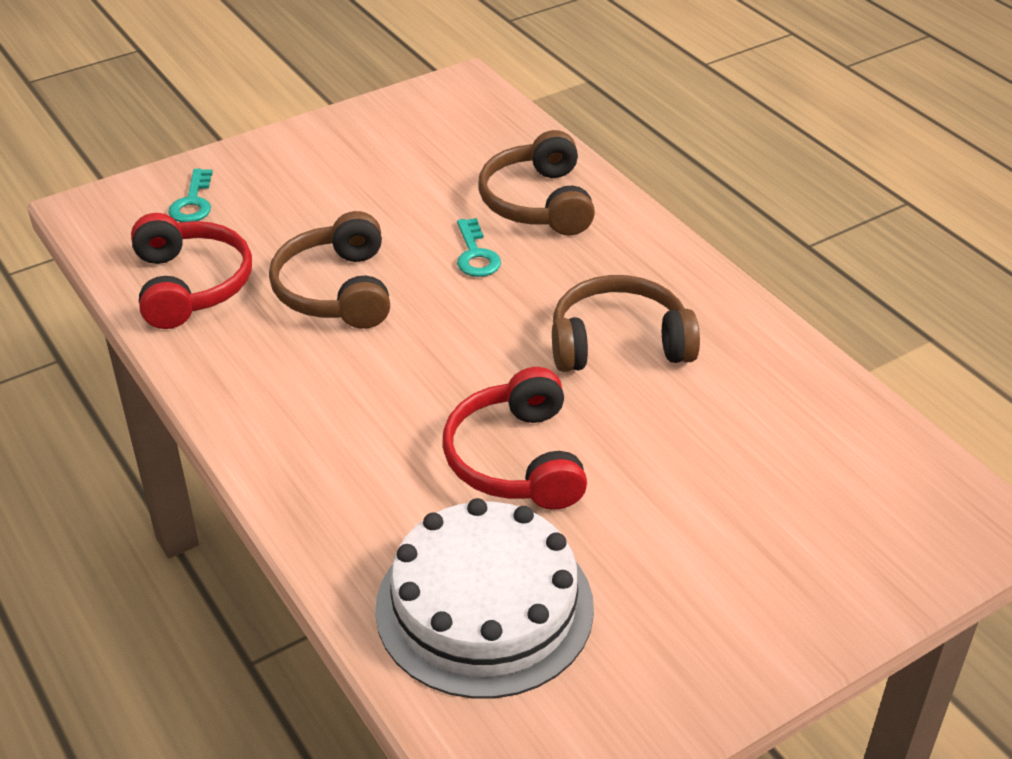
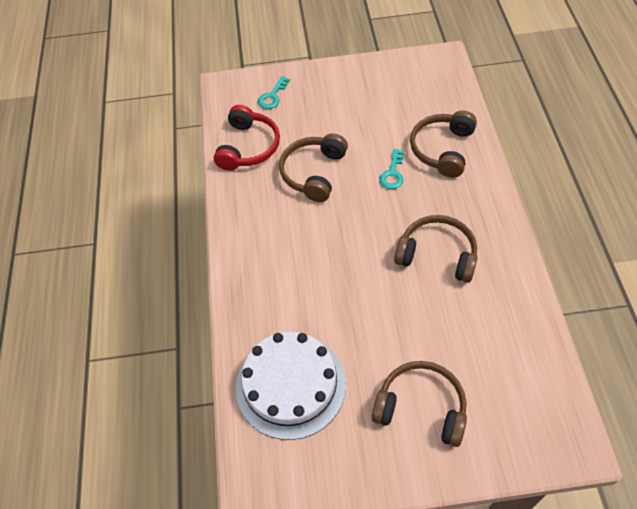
camera: 30 degrees right, 15 degrees up
(516, 459) = (348, 307): red headphones -> none
(727, 558) = (421, 407): none -> brown headphones

